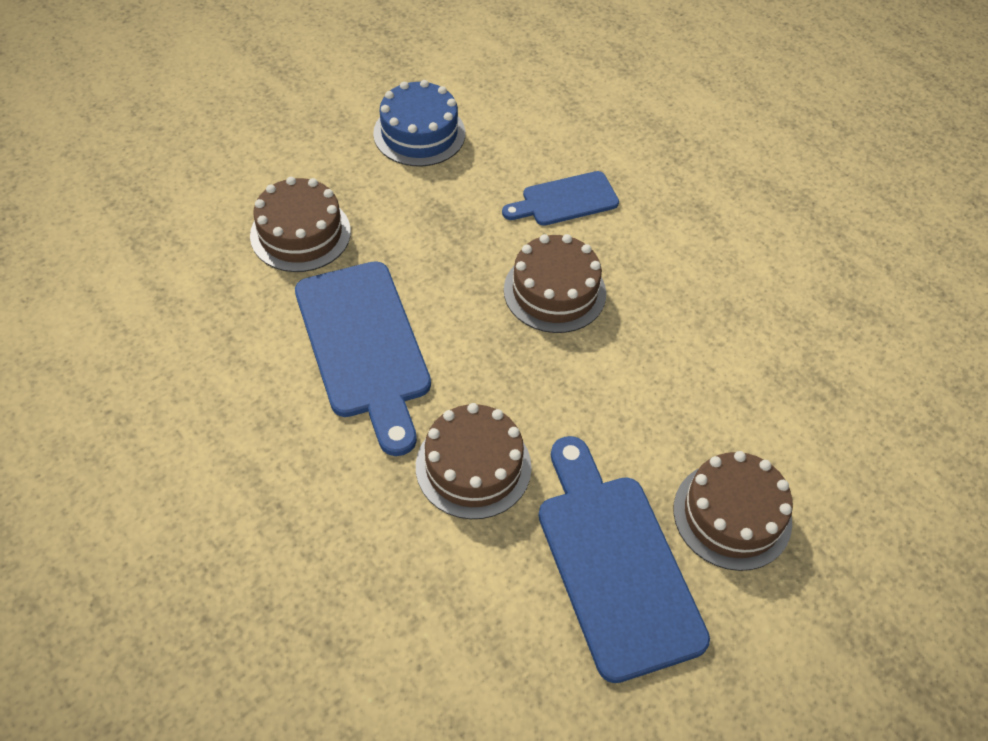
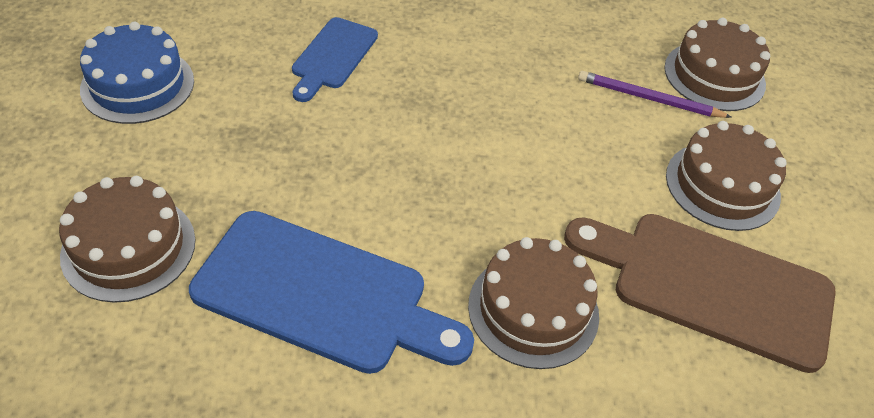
camera: 50 degrees left, 5 degrees down
(554, 291) = (414, 128): brown cake -> brown cake (714, 76)
(615, 564) = (710, 285): blue cutting board -> brown cutting board
(769, 409) = (649, 99): none -> purple pencil

